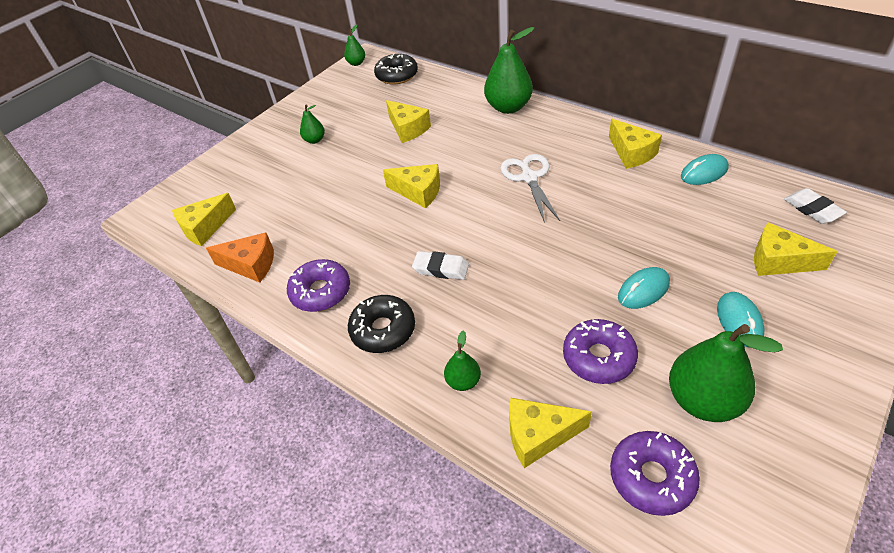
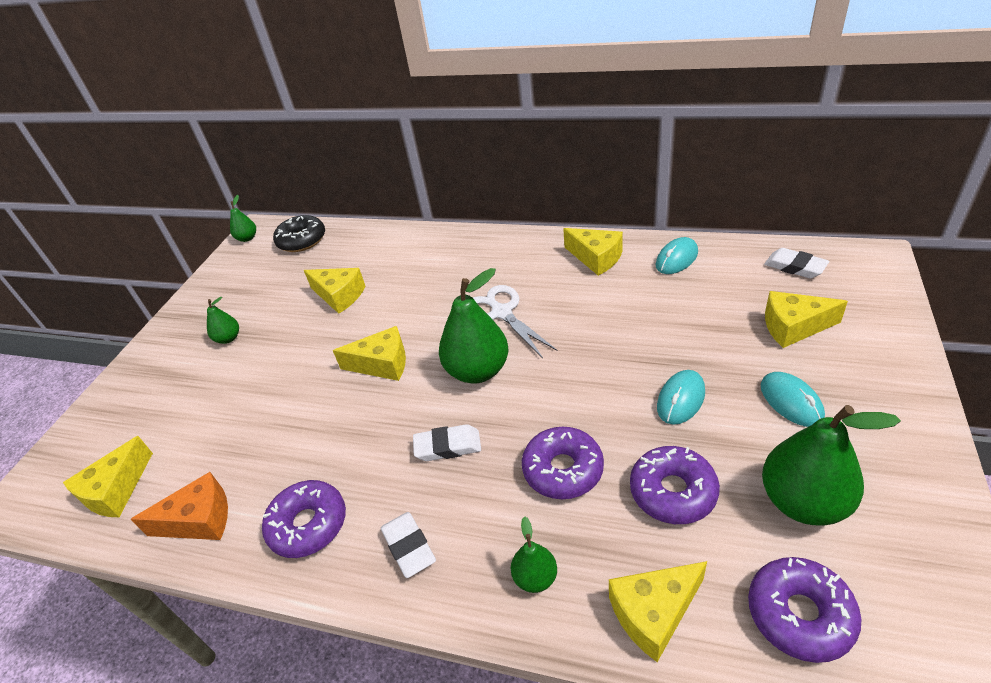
camera: 20 degrees left, 5 degrees down
(383, 330) = (409, 547): black donut -> white eraser
(508, 107) = (444, 244): green pear -> green pear (478, 371)
(520, 313) = (563, 470): none -> purple donut

